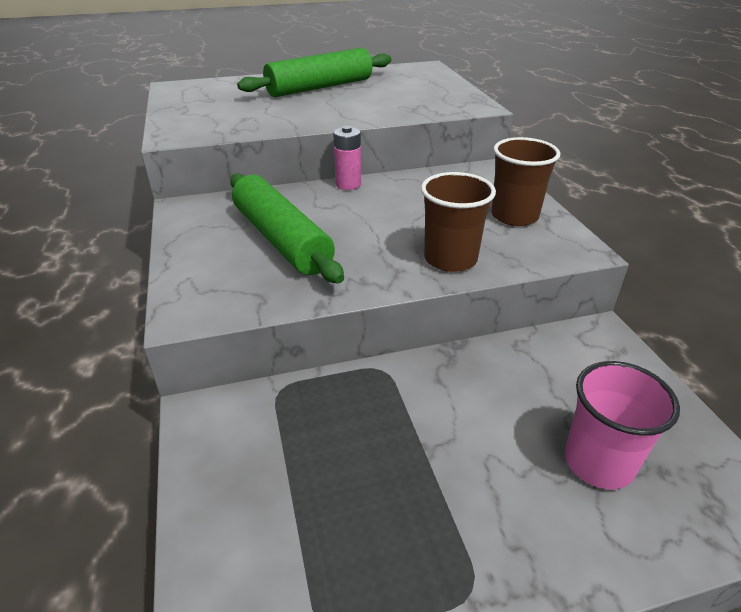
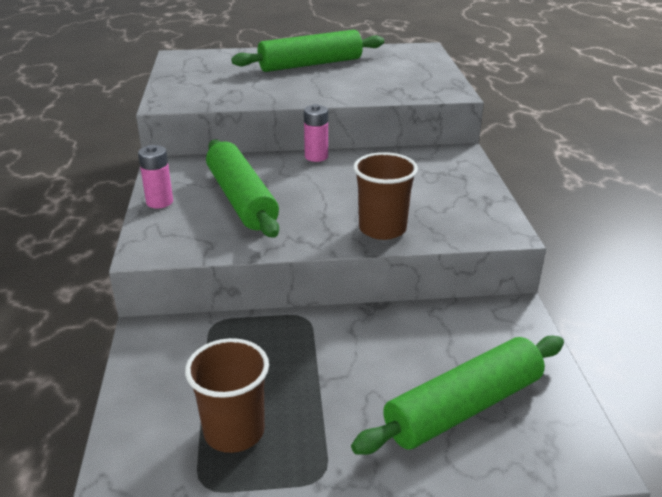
camera: 10 degrees right, 5 degrees down
(187, 251) = (159, 202): none -> pink battery
(514, 216) = (458, 197): brown cup -> brown cup (234, 431)
(598, 462) = (463, 407): pink cup -> green rolling pin

